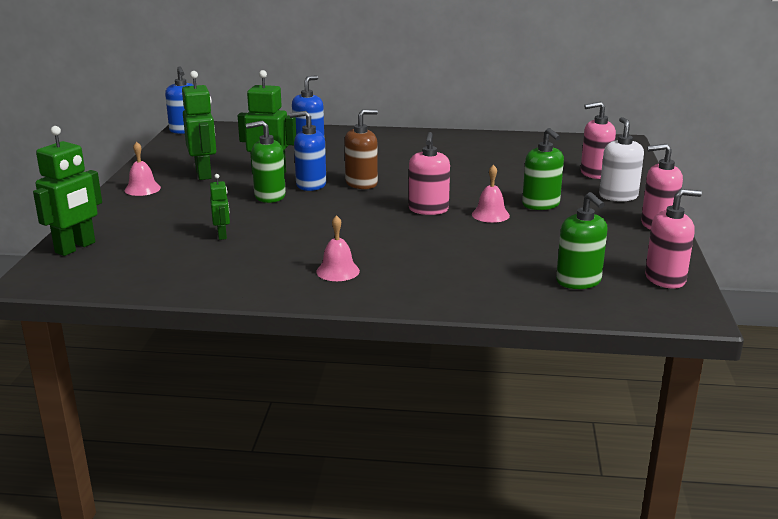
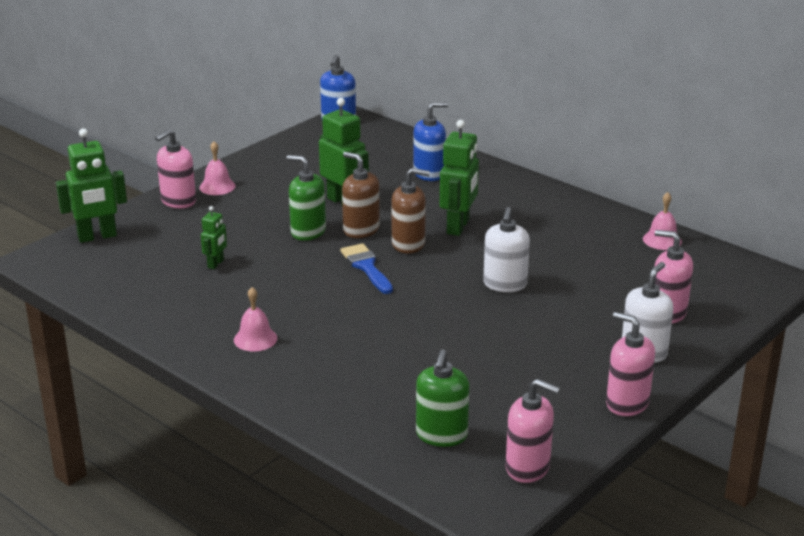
camera: 35 degrees right, 5 degrees up
(204, 174) = (287, 184): green robot -> green robot (458, 227)
(311, 185) = (361, 230): blue soap dispenser -> brown soap dispenser
(352, 204) = (366, 267): none -> blue brush
(428, 210) = (425, 299): pink soap dispenser -> pink soap dispenser (178, 201)
(468, 187) = (505, 284): none -> white soap dispenser
(490, 215) = (475, 327): pink bell -> pink bell (662, 240)
(541, 205) = (544, 333): green soap dispenser -> none

